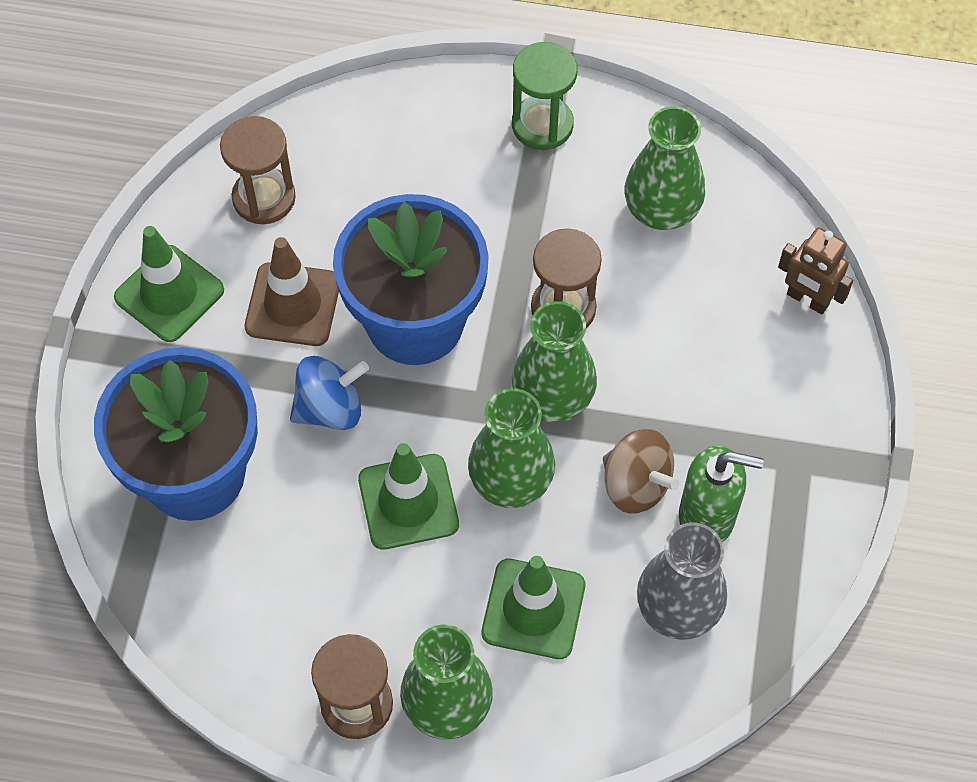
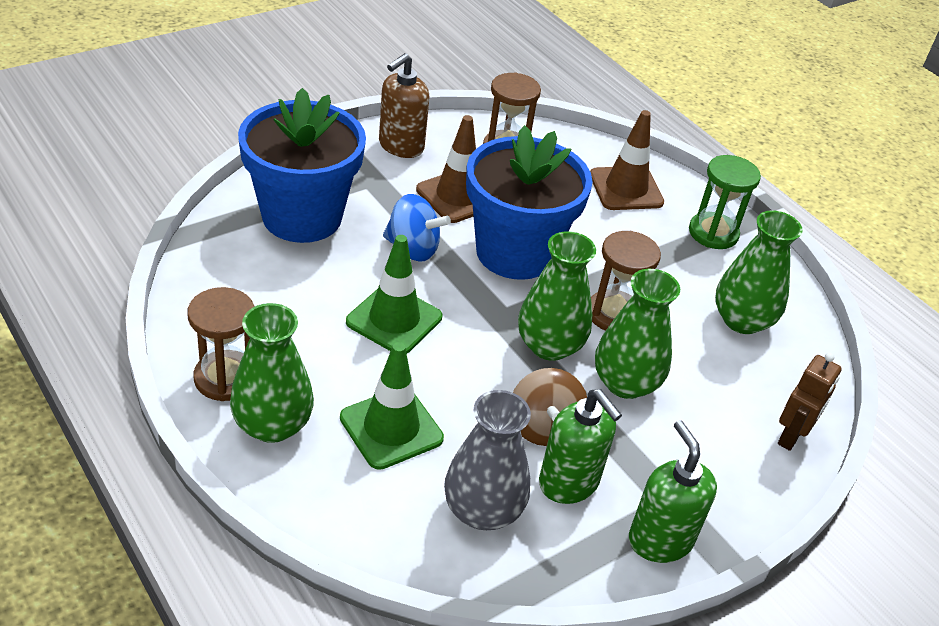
camera: 40 degrees right, 20 degrees down
(169, 294) = (401, 146): green traffic cone -> brown soap dispenser
(418, 142) = (626, 189): none -> brown traffic cone
(511, 480) = (468, 360): green vase -> green vase (625, 383)
(807, 300) = (791, 436): brown robot -> brown robot turned 135 degrees counterclockwise
(815, 499) = (660, 540): none -> green soap dispenser

